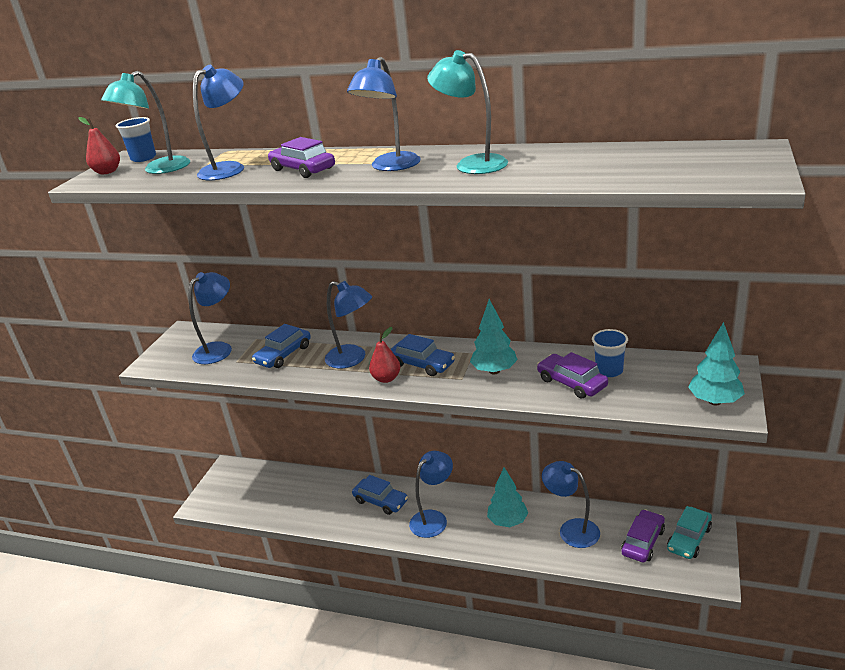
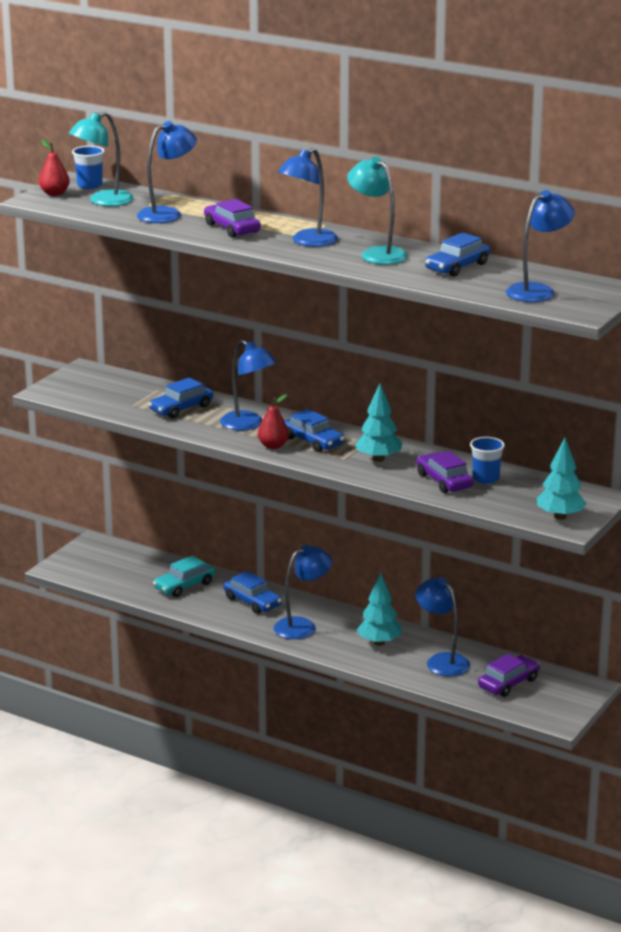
camera: 10 degrees right, 5 degrees down
(219, 349) = (117, 391): blue lamp -> blue lamp (537, 291)
(568, 160) = (457, 266): none -> blue car
(689, 538) = (557, 690): turquoise car -> turquoise car (184, 585)

